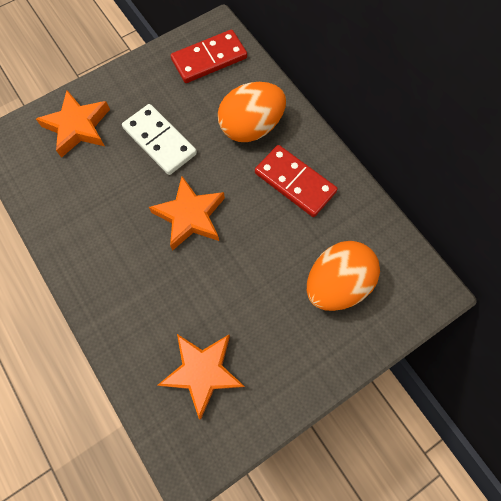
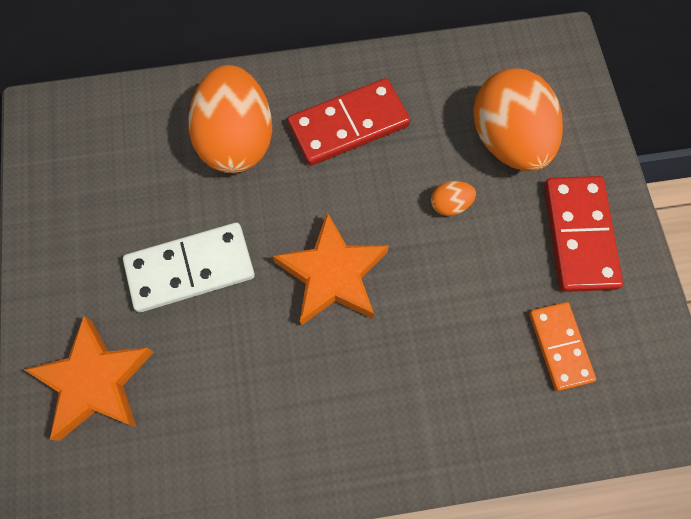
camera: 65 degrees left, 0 degrees up
(203, 372) = (560, 346): orange star -> orange domino
(209, 59) = (91, 147): red domino -> red domino (579, 235)
(270, 265) = (450, 204): none -> orange egg

